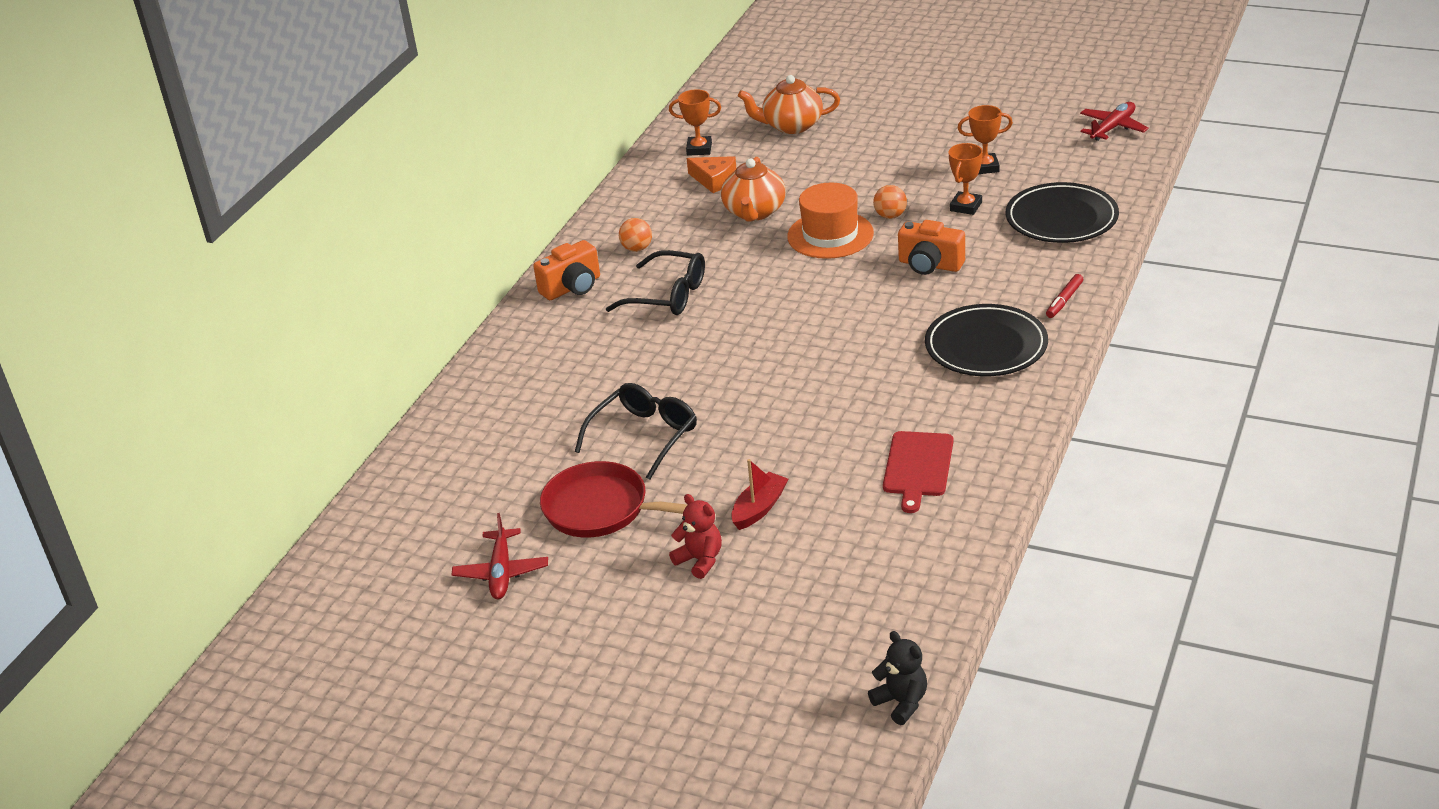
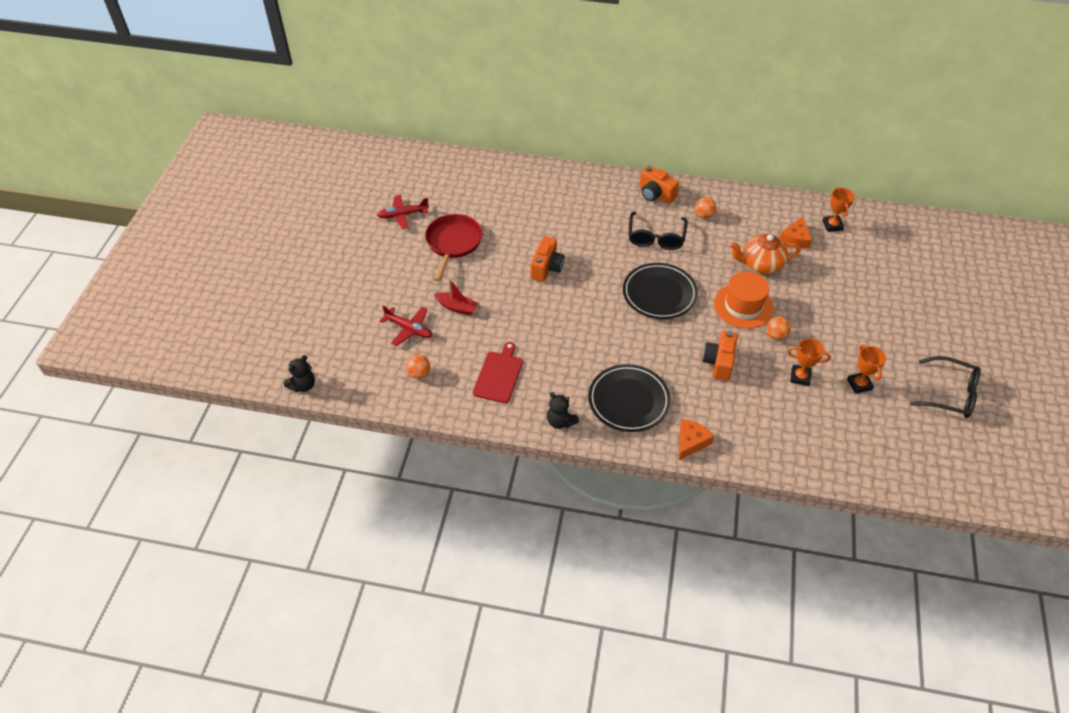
camera: 75 degrees right, 15 degrees up
(644, 436) = (516, 249): black glasses -> black glasses (950, 394)
(698, 406) = (546, 268): none -> orange camera
(700, 560) = (413, 289): red teddy bear -> none
(791, 126) = (880, 268): orange teapot -> none
(899, 555) = (419, 373): none -> orange ball
(917, 467) = (499, 375): red cutting board -> red cutting board turned 105 degrees clockwise
(1017, 410) = (560, 421): none -> black teddy bear
(1061, 218) = (799, 436): black plate -> black plate (659, 294)
(1064, 300) = (691, 442): red marker -> orange cheese
(1113, 128) = (949, 465): red plane -> red plane (409, 329)

